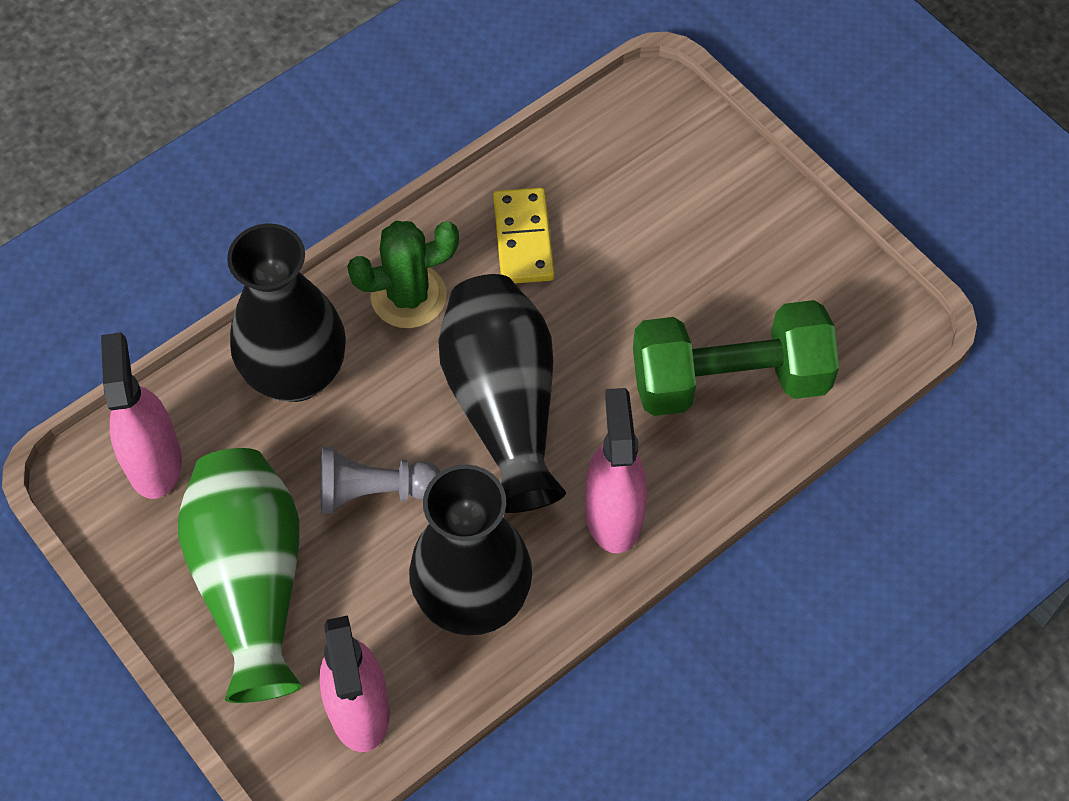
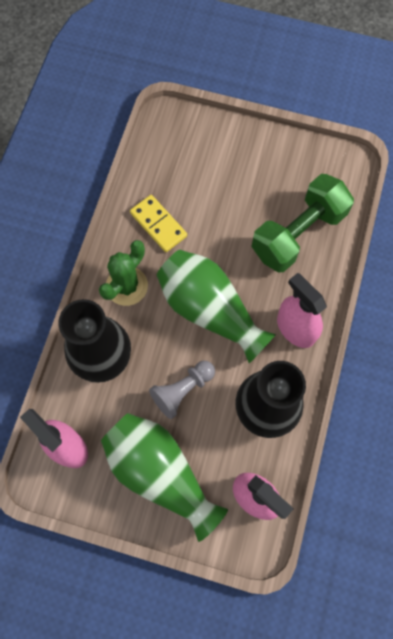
camera: 35 degrees left, 10 degrees up
(503, 405) = (210, 310): black vase -> green vase

